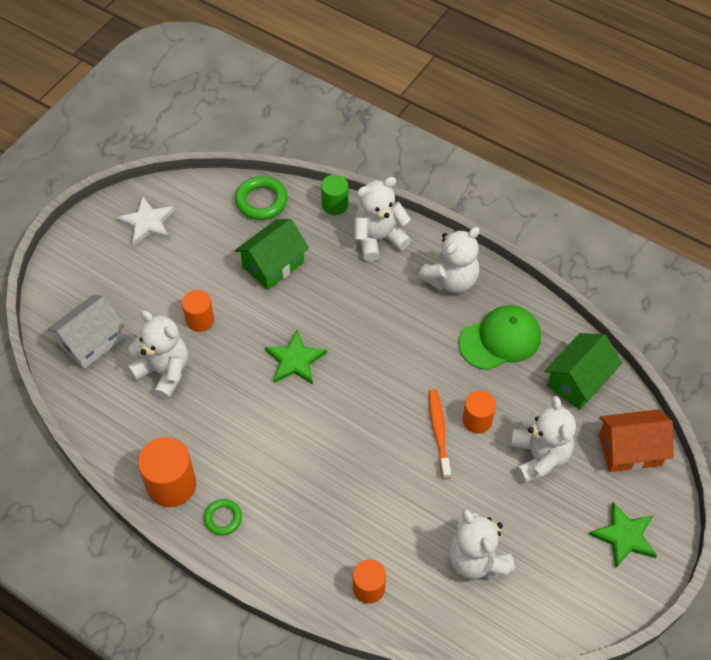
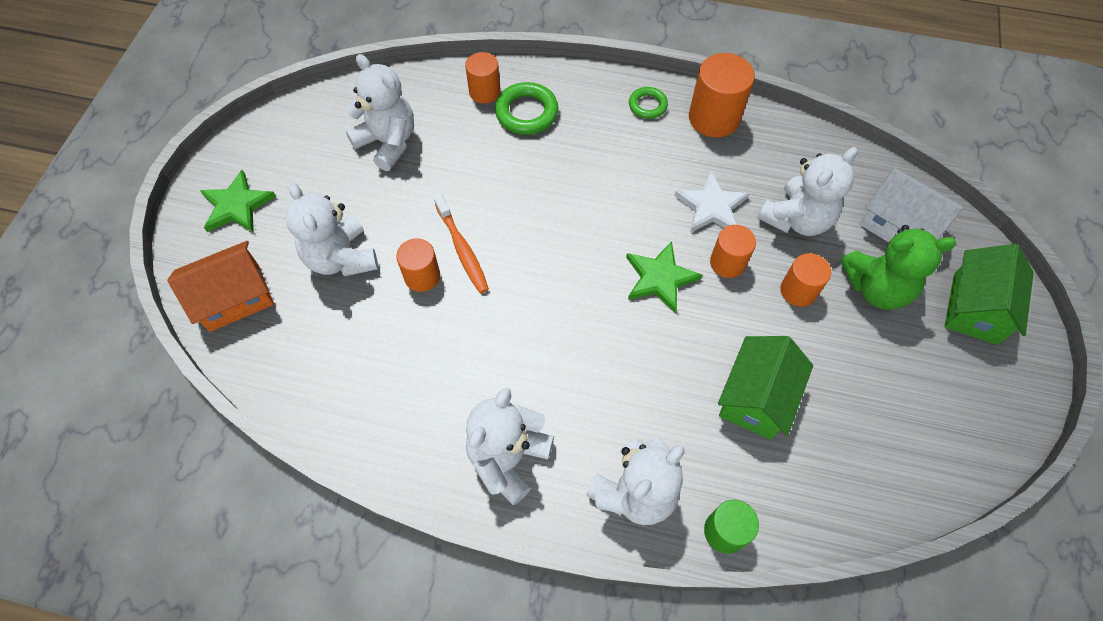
camera: 160 degrees right, 5 degrees up
(91, 341) = (898, 226): white house -> white house turned 75 degrees counterclockwise
(143, 304) = (876, 288): none -> green teddy bear
(147, 223) = (957, 403): white star -> white star (711, 206)
(164, 371) = (796, 219): white teddy bear -> white teddy bear turned 60 degrees counterclockwise
(238, 356) = (727, 262): none -> orange cylinder
(261, 201) = (832, 497): green ring -> green ring (526, 112)
(500, 339) = (418, 388): green cap -> none
(578, 380) = (306, 364): green house -> green house (975, 308)

